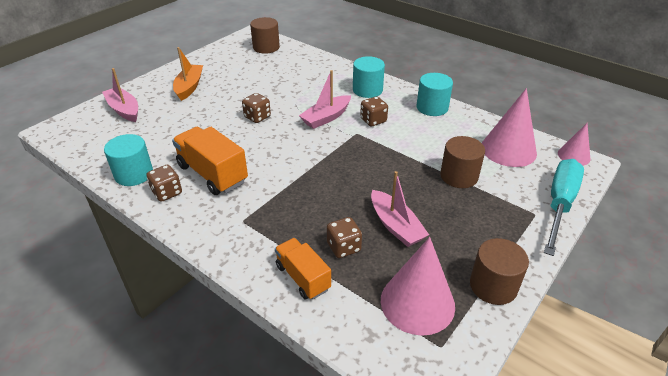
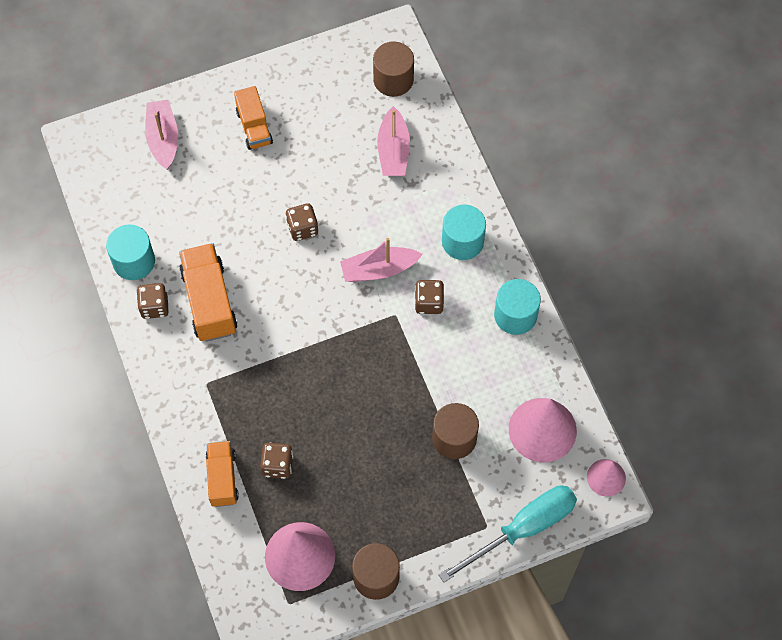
camera: 30 degrees right, 25 degrees up
(189, 87) = (254, 127): orange boat -> orange truck
(395, 226) = (341, 466): pink boat -> pink boat (393, 150)

